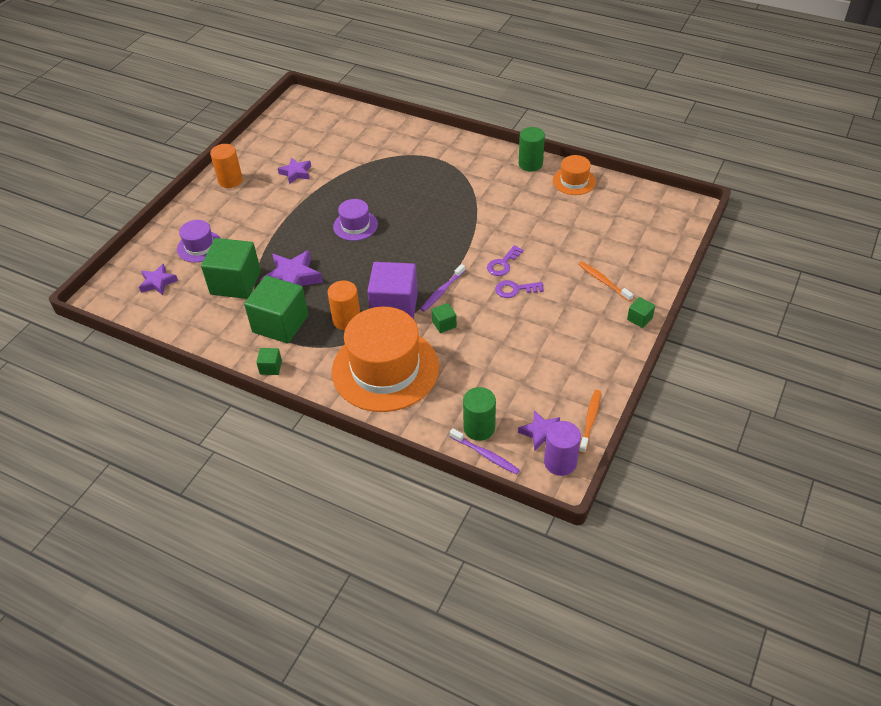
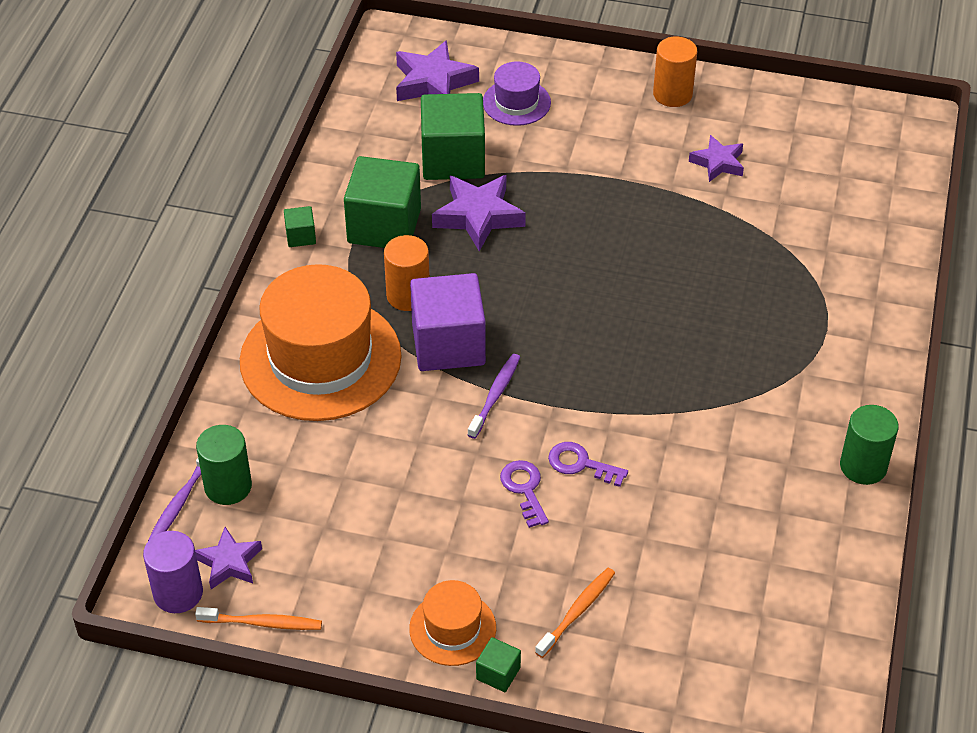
camera: 75 degrees right, 0 degrees up
(158, 282) = (433, 82): purple star -> purple star, size x1.60
(355, 225) = (616, 261): purple hat -> none
(442, 291) = (495, 395): purple toothbrush -> purple toothbrush turned 90 degrees clockwise
(444, 324) = (425, 410): green cube -> none
(574, 181) = (838, 539): orange hat -> orange hat (452, 628)

